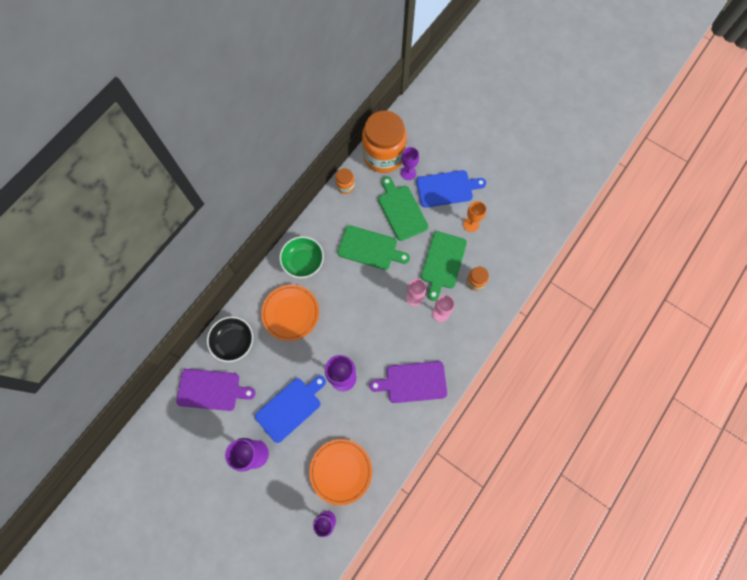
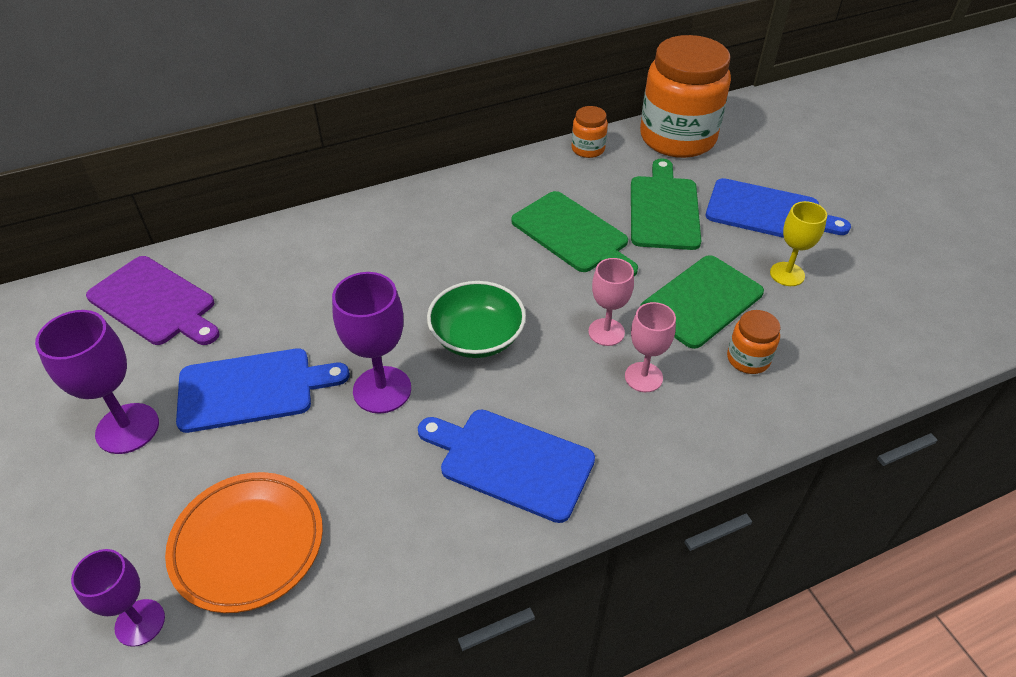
camera: 30 degrees right, 25 degrees down
(233, 341) = (249, 258): black bowl -> none
(290, 313) = (371, 261): orange plate -> none
(303, 261) = (447, 208): green bowl -> green bowl (477, 337)
(408, 173) = (707, 170): purple goblet -> none
(413, 382) = (511, 462): purple cutting board -> blue cutting board
(471, 224) = (787, 274): orange goblet -> yellow goblet

